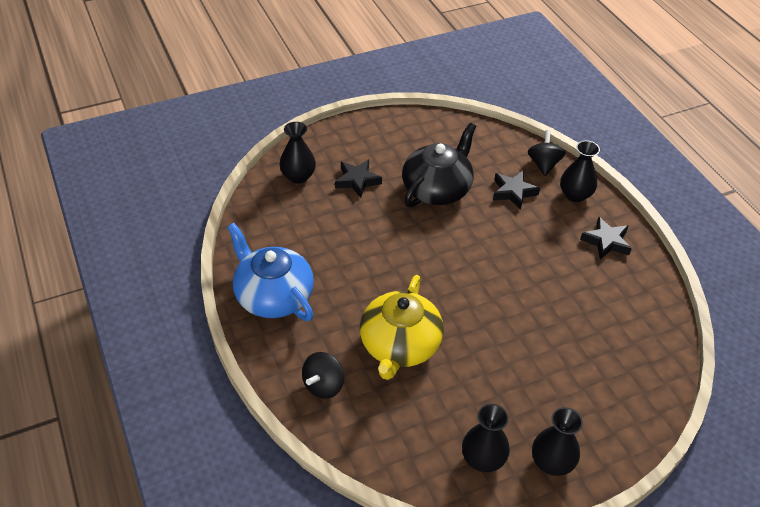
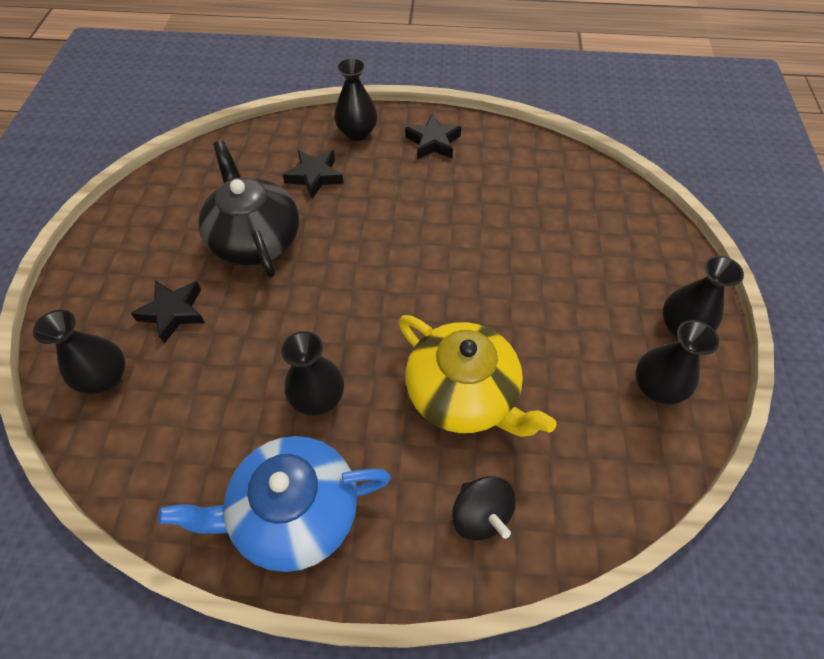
camera: 60 degrees left, 10 degrees up
(348, 274) = (318, 398): none -> black vase
(543, 164) = (297, 134): black spinning top -> none

